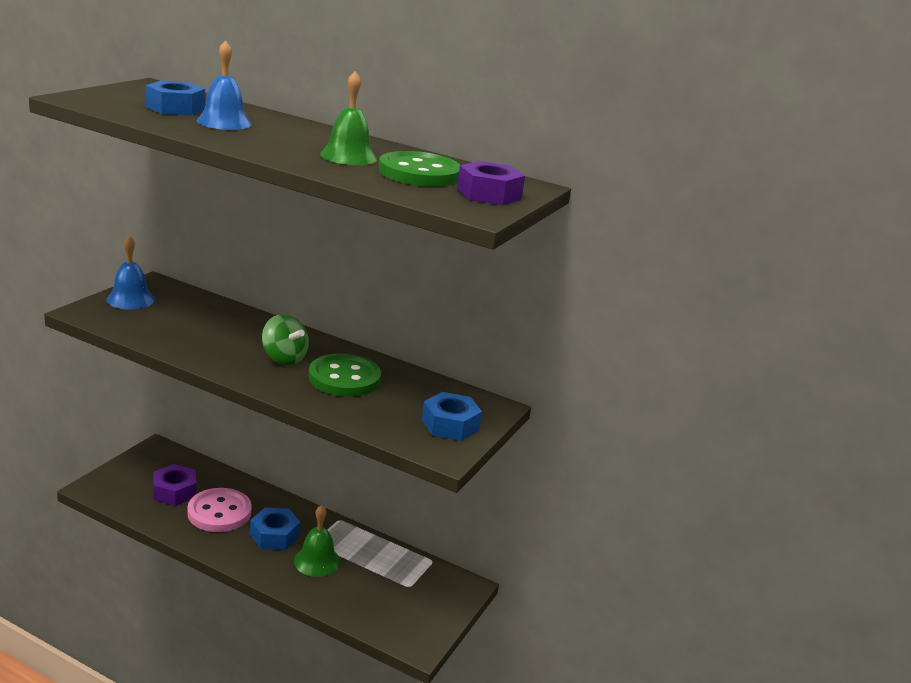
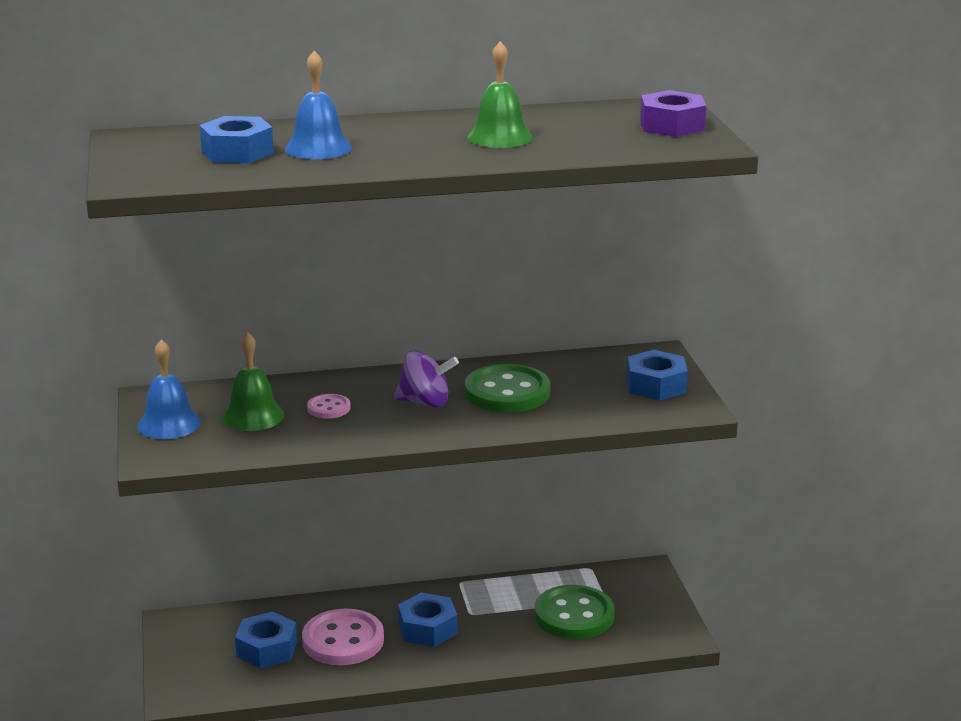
camera: 35 degrees left, 0 degrees up
(174, 491) = (267, 649): purple nut -> blue nut
(225, 333) = (328, 408): none -> pink button
(284, 358) = (425, 402): green spinning top -> purple spinning top
(317, 561) = (499, 626): green bell -> green bell (253, 416)
(419, 173) = (584, 129): green button -> green button (574, 615)

